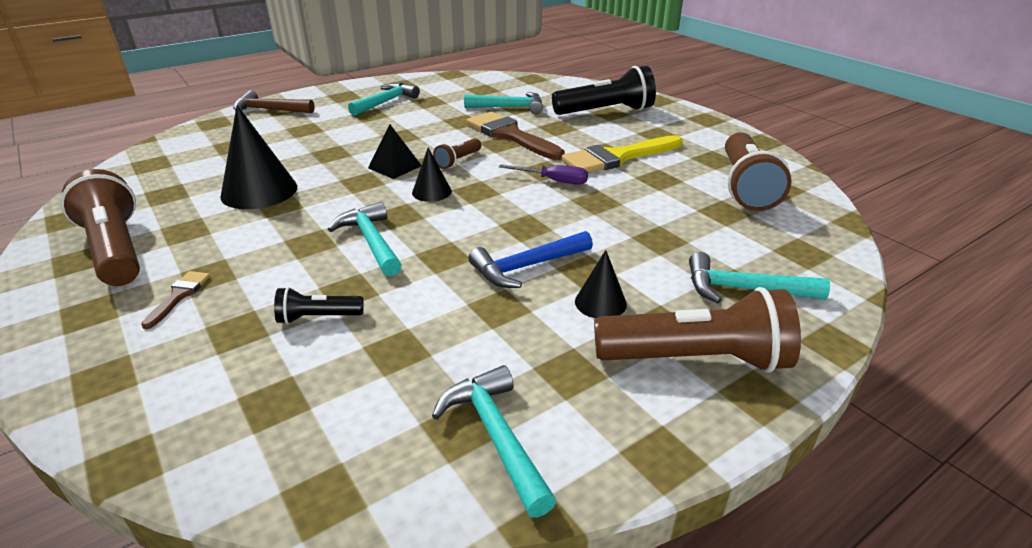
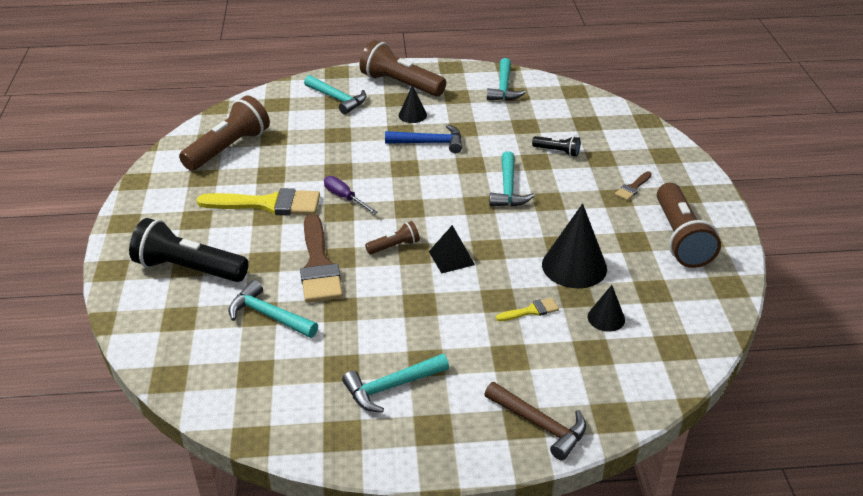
camera: 150 degrees left, 5 degrees up
(296, 154) = (531, 311): none -> yellow brush
(431, 192) = (441, 218): black cone -> black cone (606, 318)

